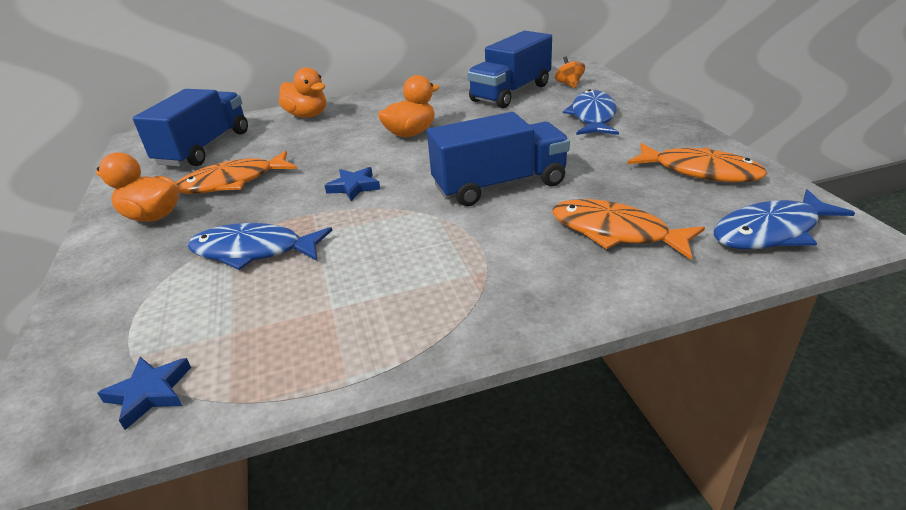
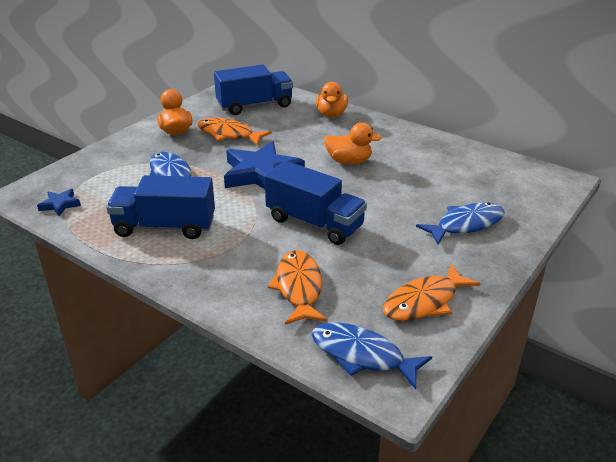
camera: 50 degrees right, 0 degrees up
(354, 187) = (261, 173): blue star -> blue star, size x2.20
(511, 93) = (465, 173): blue truck -> blue truck (165, 227)
(569, 84) = (517, 193): orange spinning top -> none
(700, 171) = (424, 302): orange fish -> orange fish turned 60 degrees clockwise

